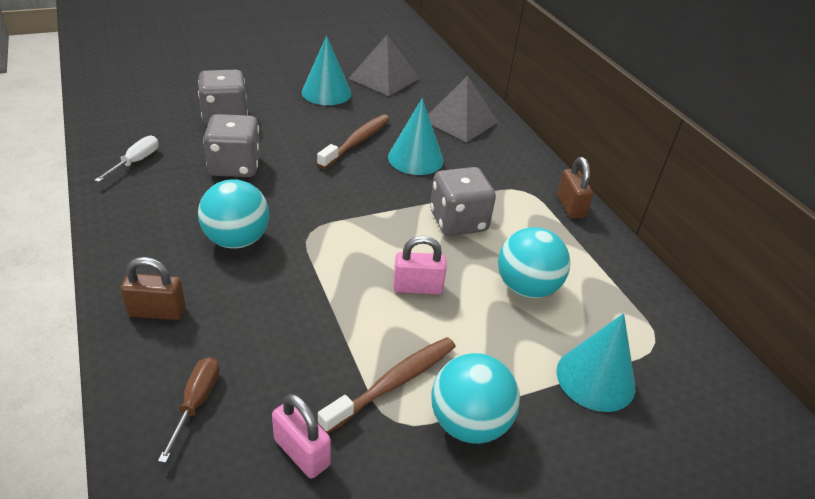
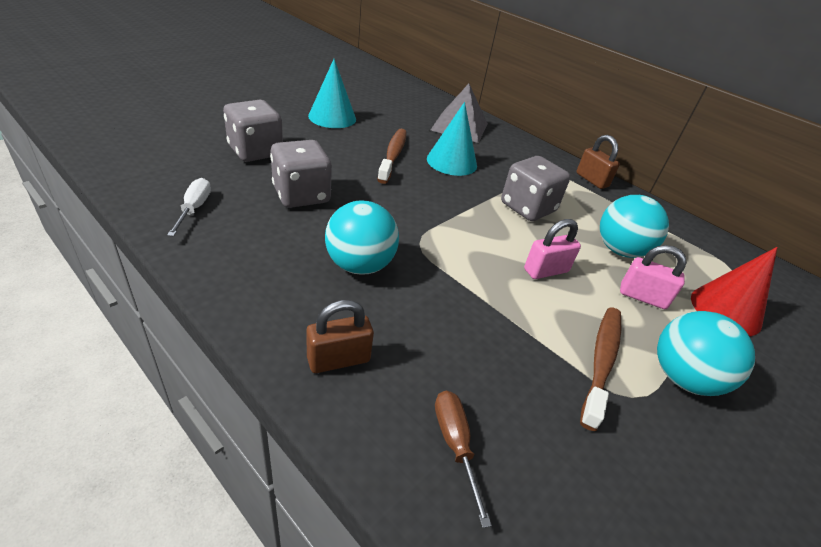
camera: 25 degrees left, 0 degrees up
(302, 452) = (588, 458): pink padlock -> pink padlock (642, 297)
(384, 78) = (371, 100): grey pyramid -> none
(595, 378) = (725, 310): turquoise cone -> red cone

